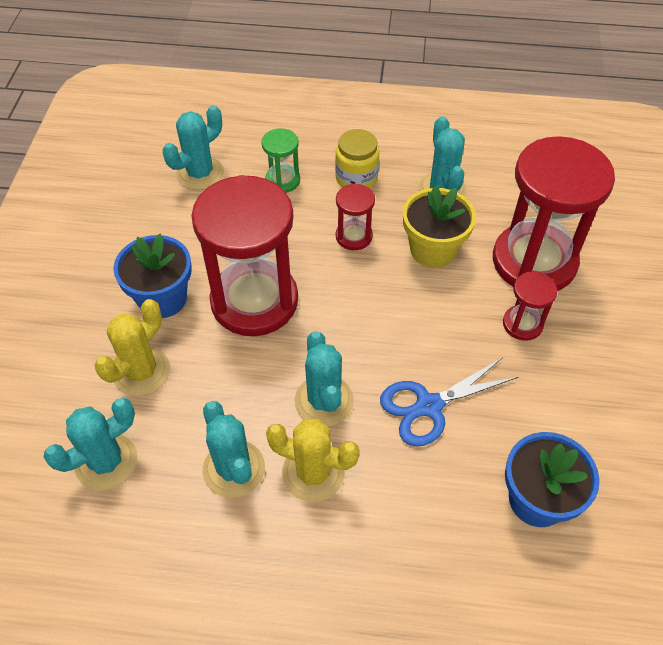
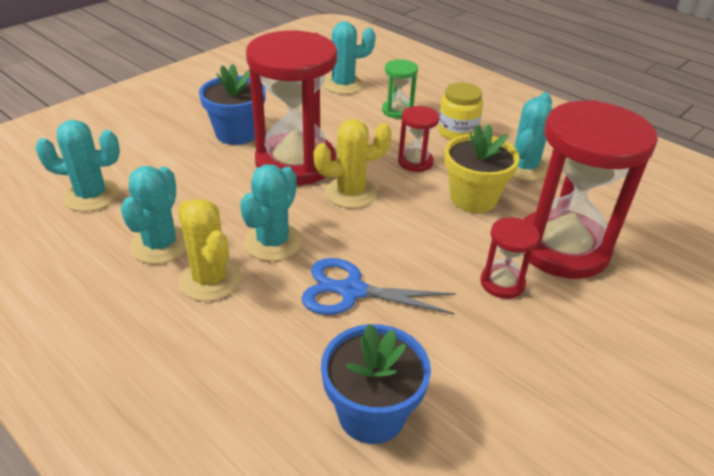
camera: 35 degrees right, 15 degrees down
(141, 372) = (174, 162): yellow cactus -> yellow cactus (351, 193)

